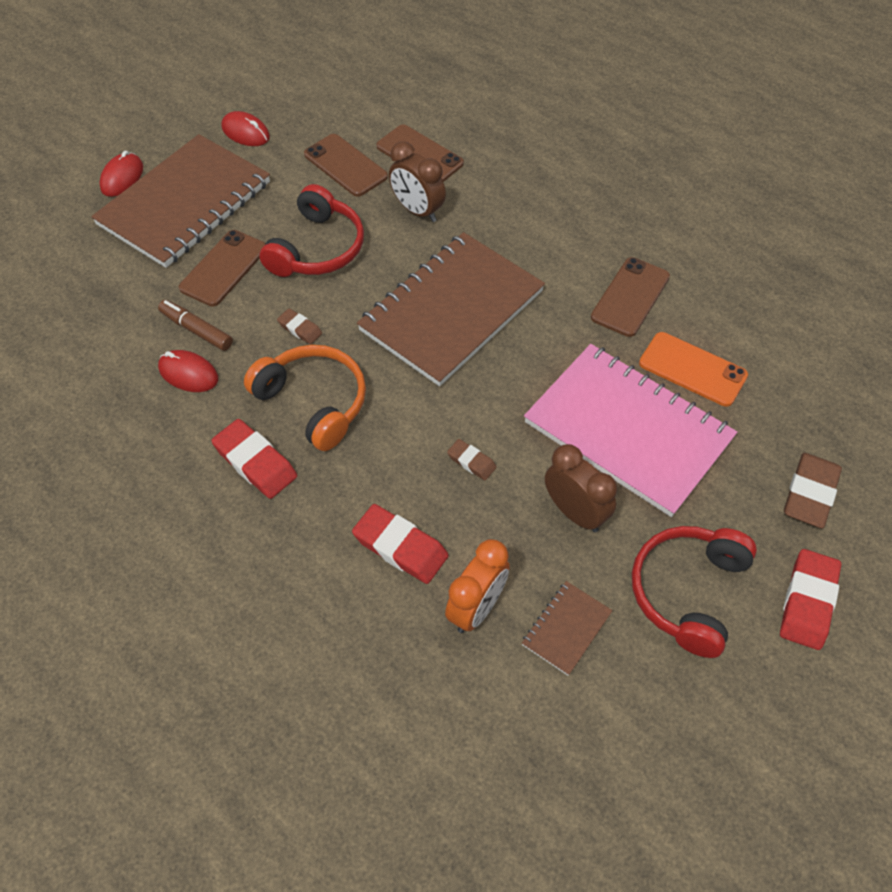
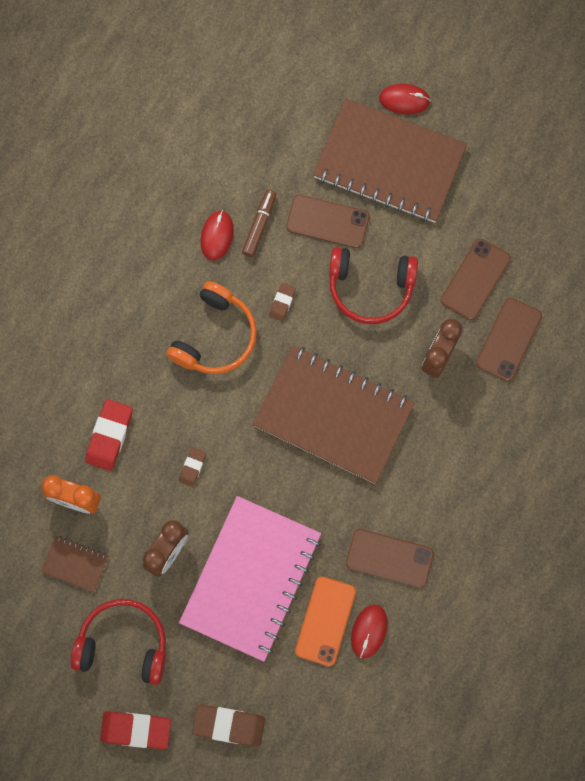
camera: 75 degrees right, 20 degrees up
(246, 132) = (491, 180): red mouse -> red mouse (369, 631)
(255, 462) = (152, 313): red eraser -> none

